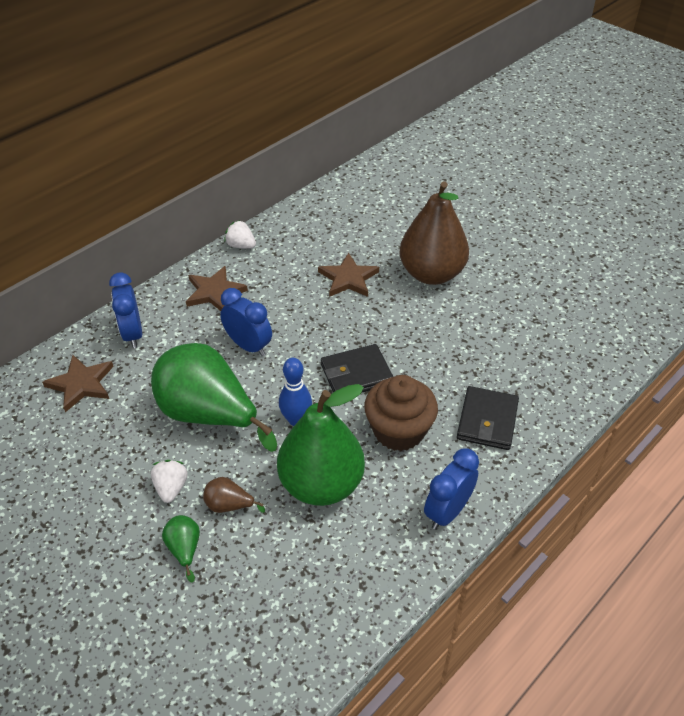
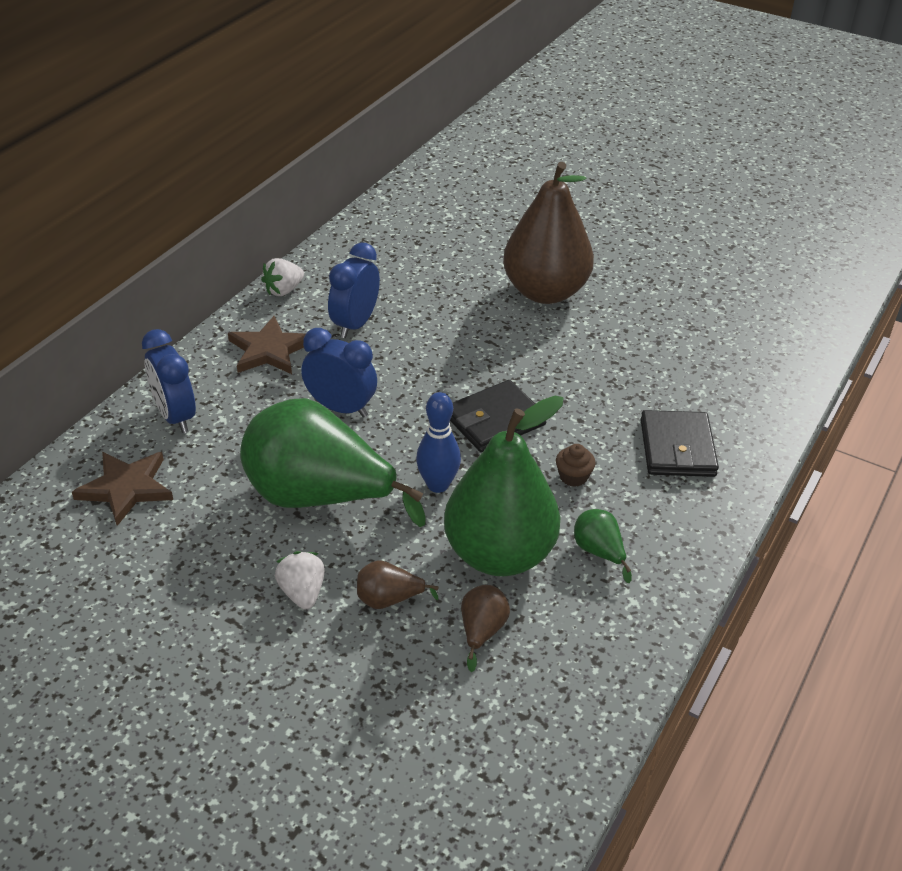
camera: 15 degrees left, 5 degrees down
(184, 549) = (349, 662): green pear -> green pear (599, 552)
(241, 245) = (283, 290): white strawberry -> white strawberry turned 60 degrees counterclockwise
(286, 544) = (482, 631): none -> brown pear
(348, 278) = (441, 311): brown star -> none
(399, 431) = (573, 477): brown cupcake -> brown cupcake, size x0.42
(447, 512) = (668, 558): blue clock -> blue clock (355, 324)

